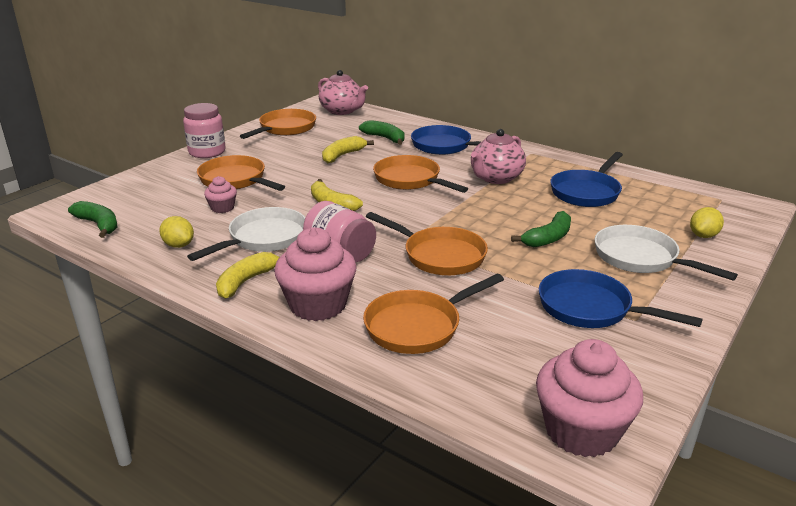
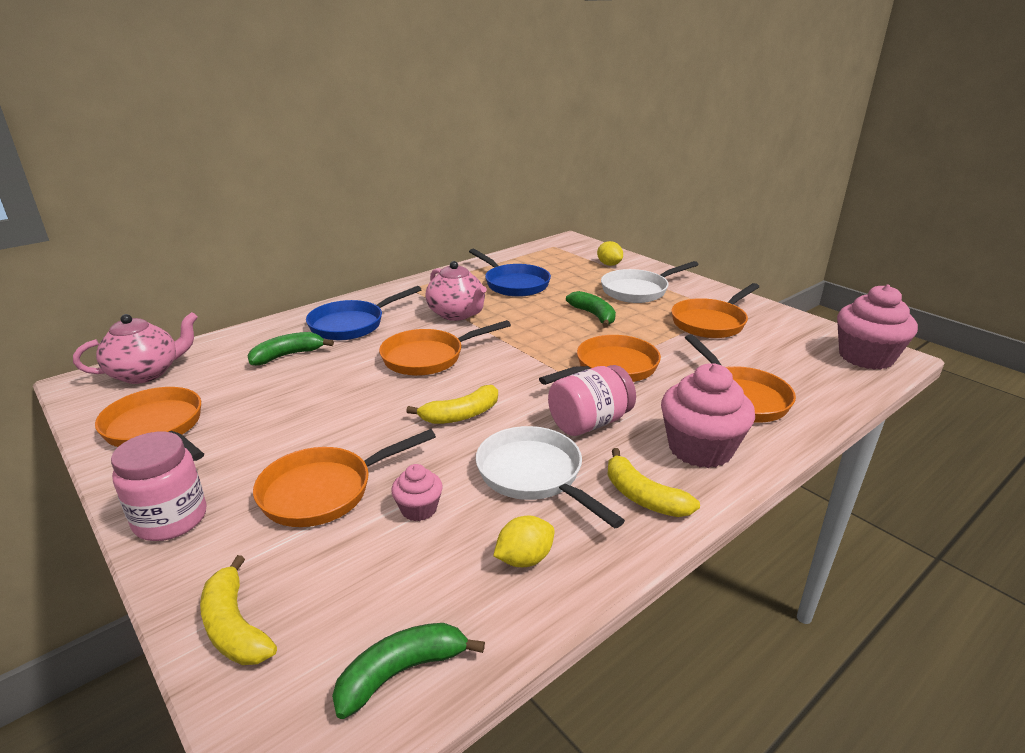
camera: 75 degrees left, 0 degrees up
(342, 155) = (315, 391): yellow banana -> yellow banana (235, 626)
(590, 308) = (710, 322): blue pan -> orange pan

